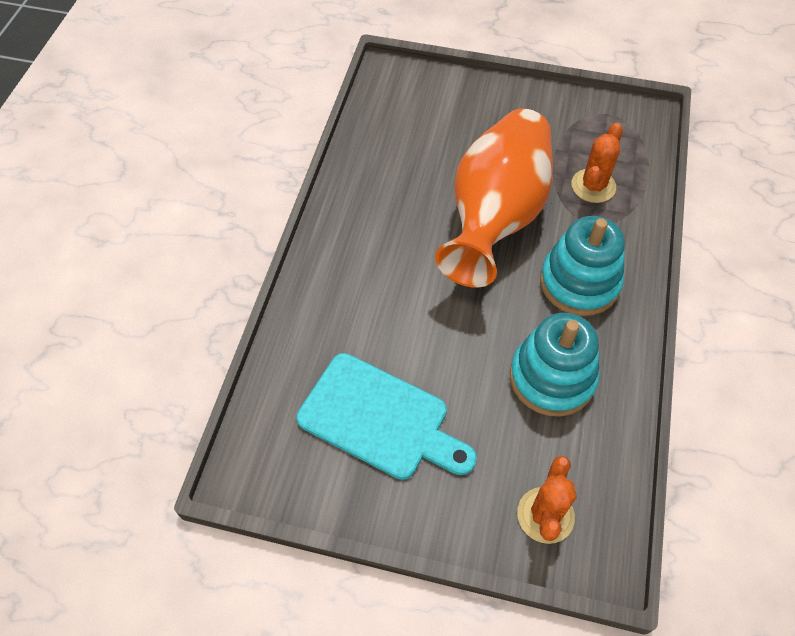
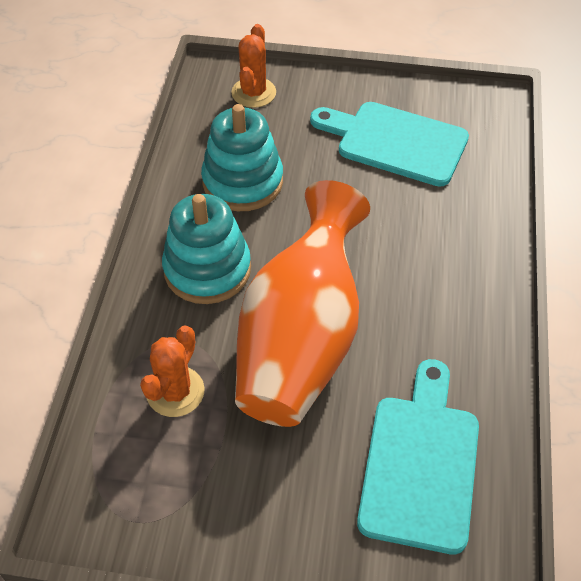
camera: 175 degrees right, 5 degrees down
(416, 131) = (420, 463): none -> turquoise cutting board

